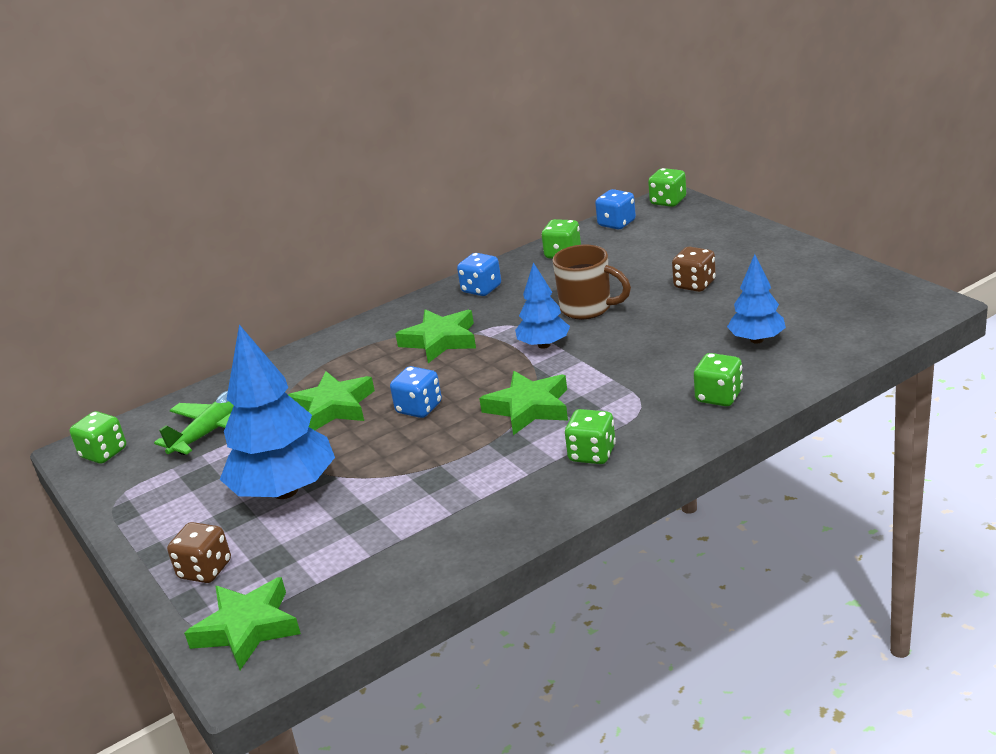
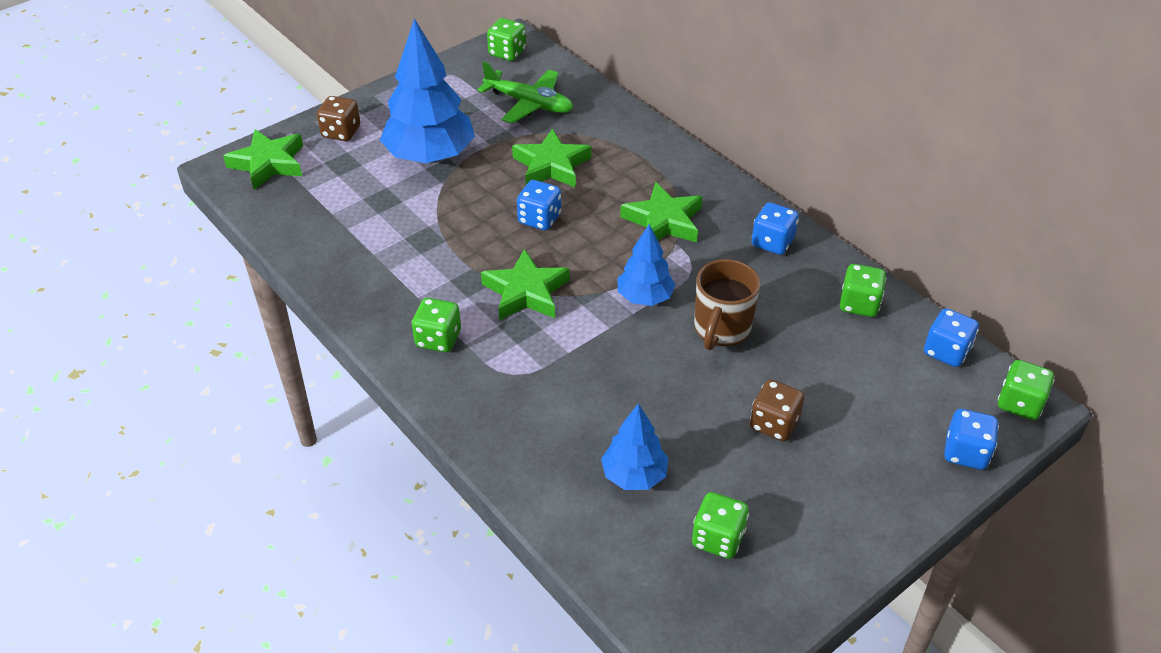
camera: 80 degrees right, 15 degrees up
(716, 219) = (965, 453): none -> blue dice
(719, 397) = (519, 436): green dice -> green dice (718, 538)

